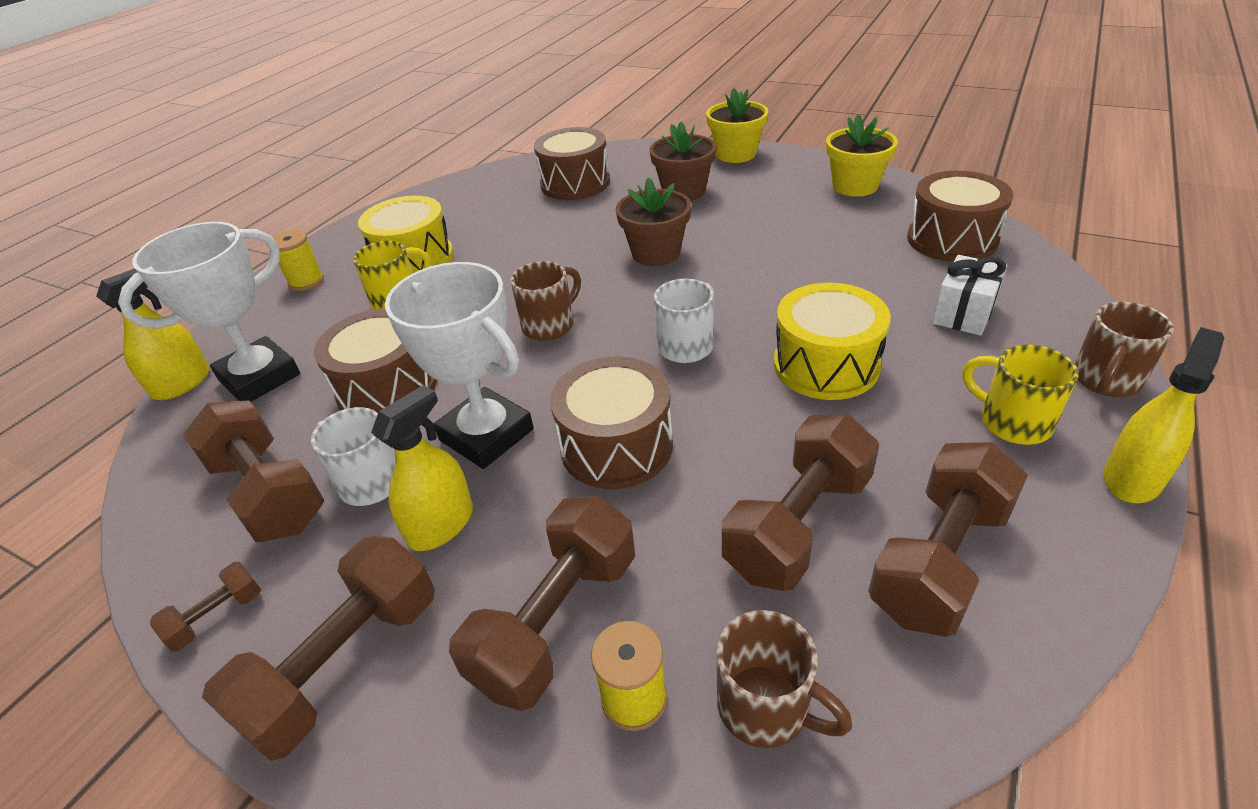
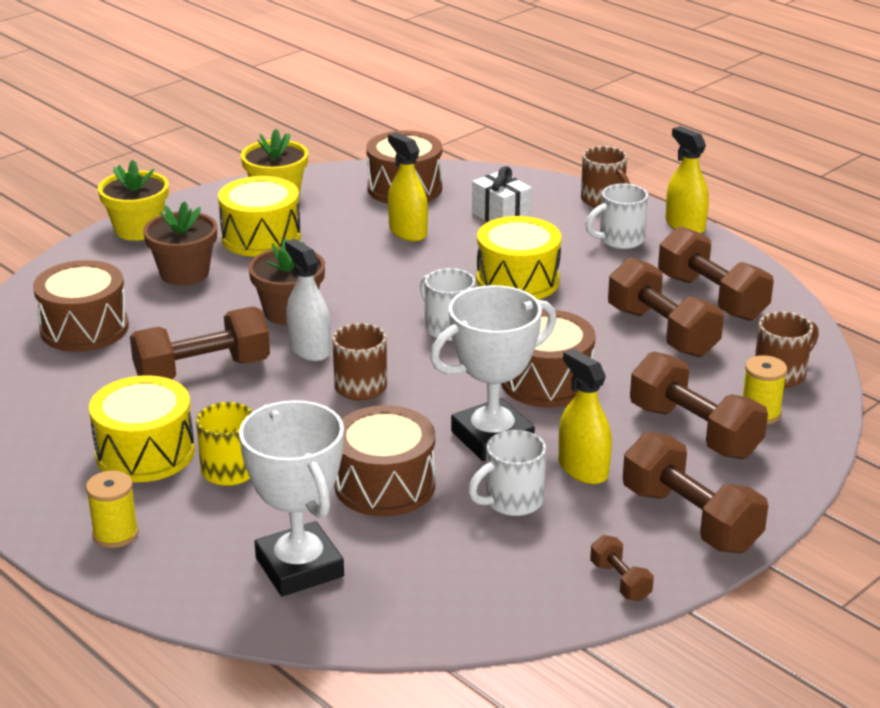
camera: 75 degrees left, 10 degrees down
(182, 384) = (264, 625): yellow spray bottle -> yellow spray bottle (408, 232)
(268, 493) = (491, 557): brown dumbbell -> brown dumbbell (202, 371)
(599, 281) = (309, 349): none -> white spray bottle
(773, 202) = (261, 237): none -> yellow drum
(1012, 422) = (619, 240): yellow mug -> white mug

